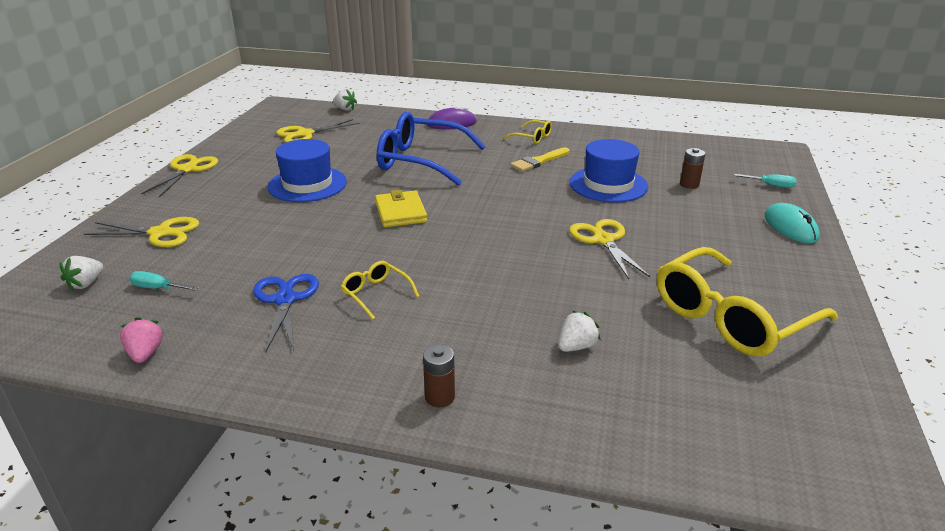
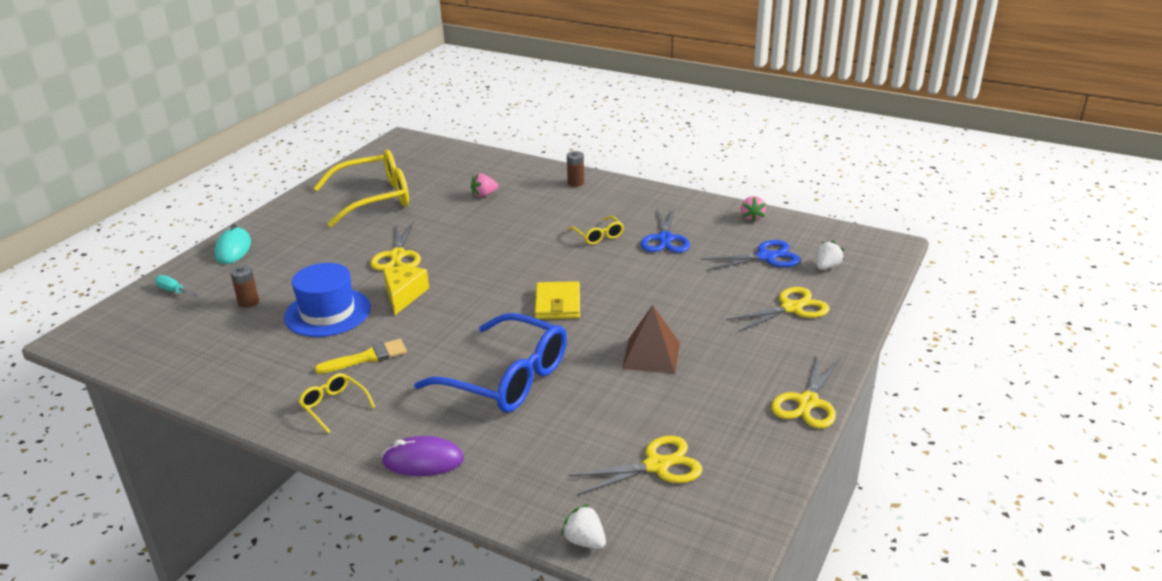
camera: 165 degrees left, 0 degrees up
(158, 288) = (765, 257): turquoise screwdriver -> blue scissors
(160, 233) = (791, 308): yellow scissors -> yellow scissors turned 135 degrees clockwise
(307, 184) = (651, 355): blue hat -> brown pyramid
(555, 204) = (403, 295): none -> yellow cheese
(576, 346) = (484, 195): white strawberry -> pink strawberry

